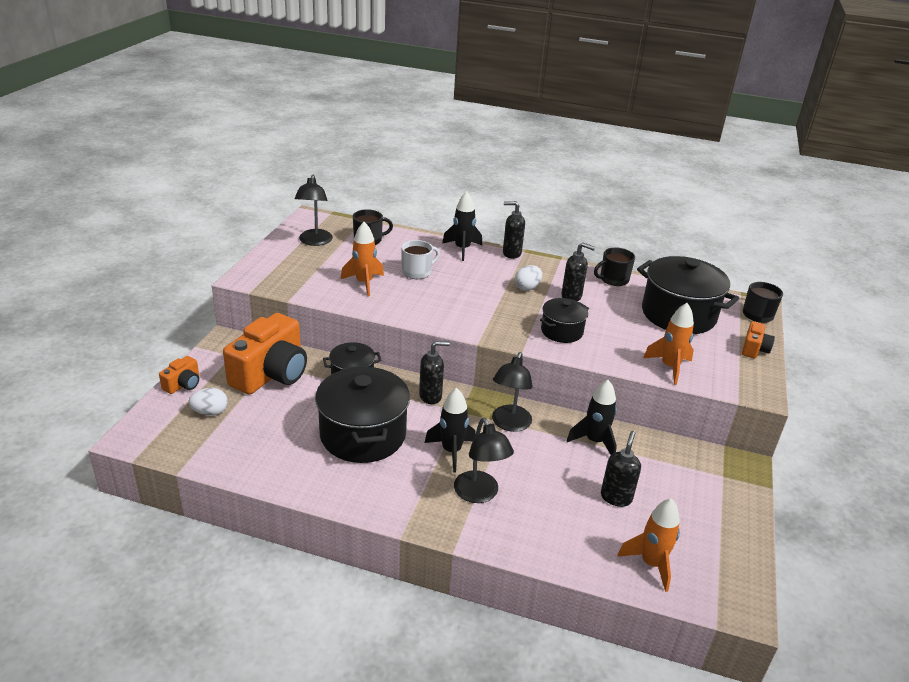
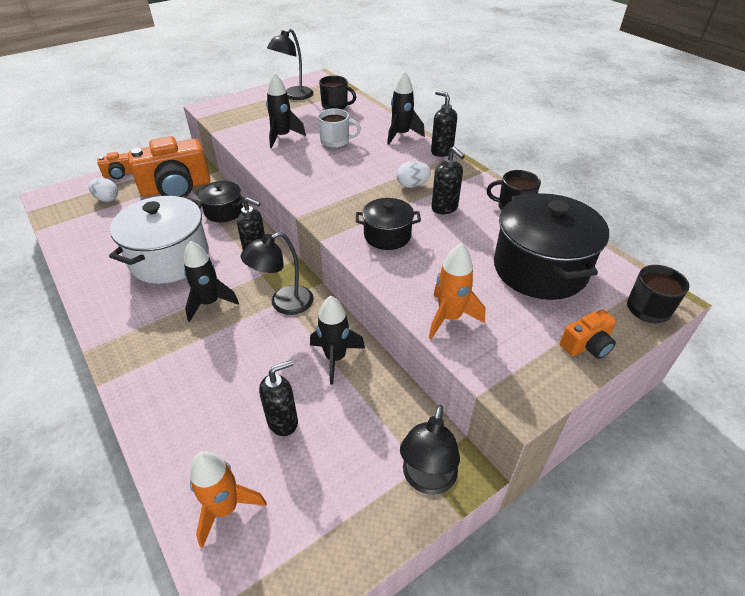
camera: 40 degrees right, 10 degrees up
(363, 435) = (169, 258): black pot -> white pot
(364, 283) = (282, 137): orange rocket -> black rocket
(479, 494) = (180, 350): black lamp -> black lamp (427, 480)

